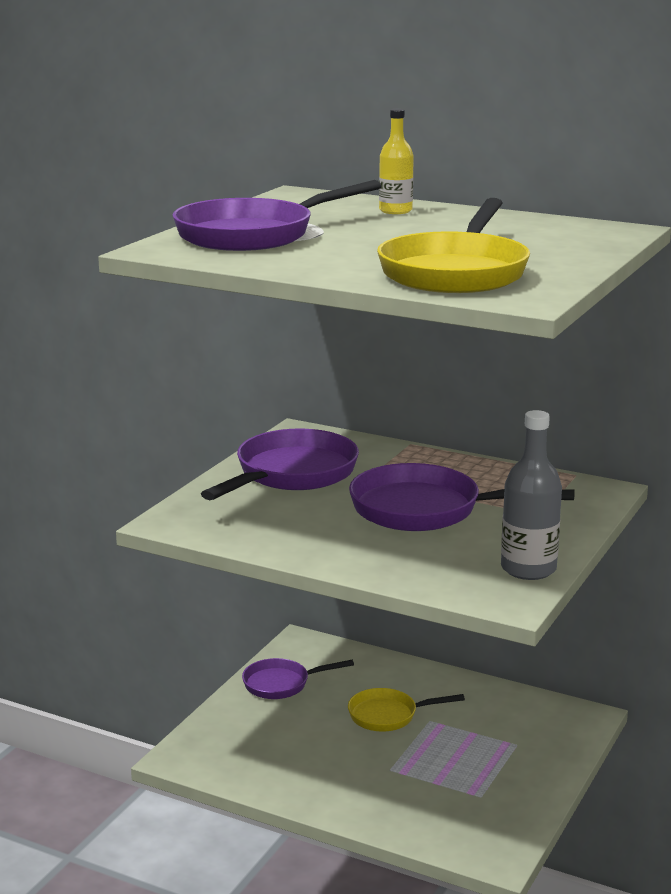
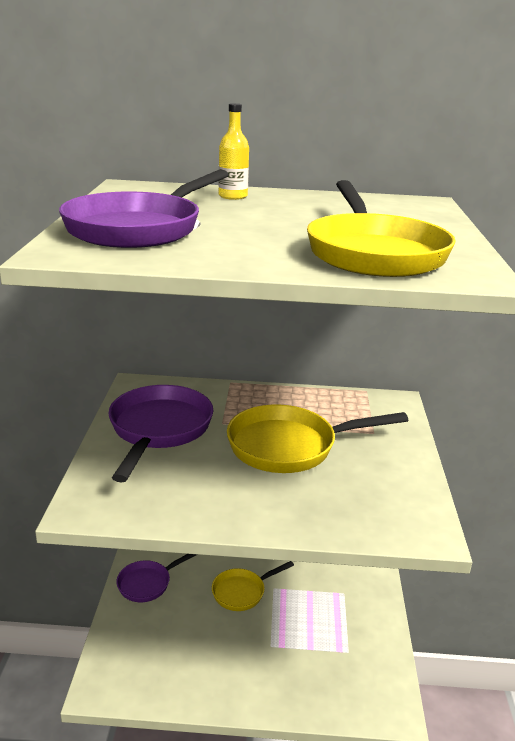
camera: 25 degrees left, 5 degrees up
(425, 510) = (290, 446): purple pan -> yellow pan
(528, 569) = (412, 492): grey bottle -> none

